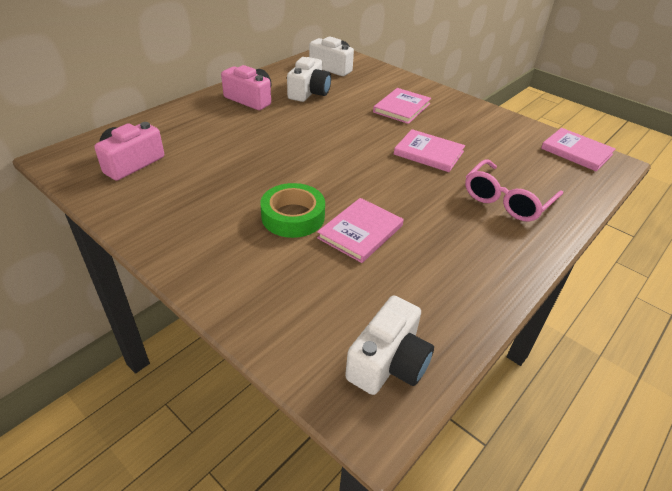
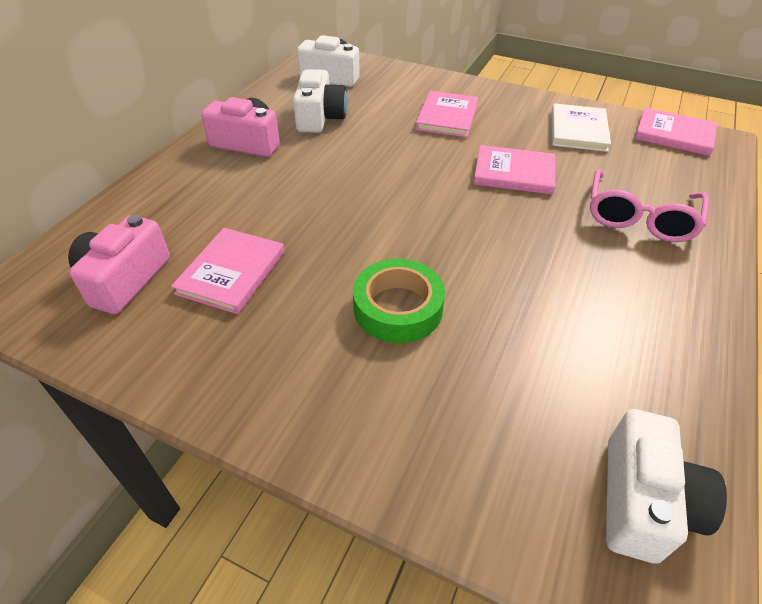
camera: 15 degrees left, 5 degrees up
(360, 232) = (496, 308): pink book -> pink book (231, 272)
(498, 134) = (578, 130): none -> white book

